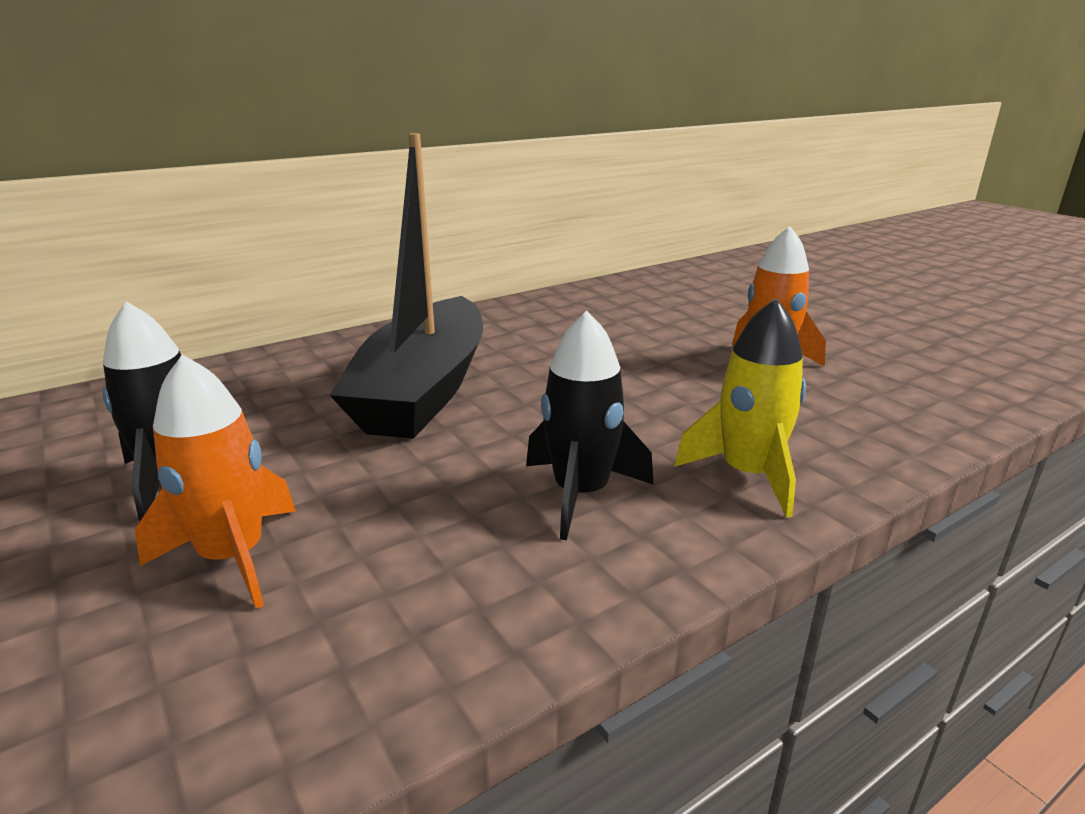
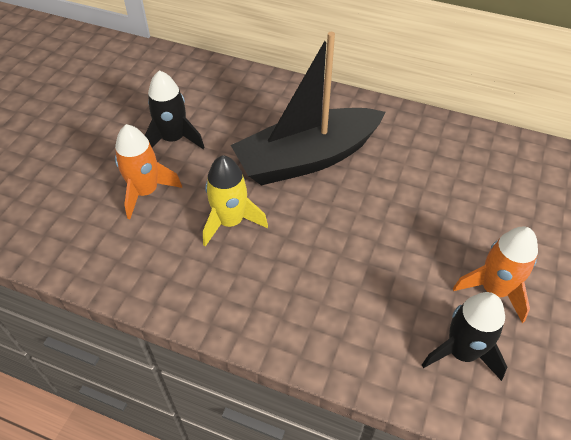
camera: 55 degrees right, 25 degrees up
(581, 494) = (266, 270): black rocket -> black rocket (461, 352)
(747, 475) = (337, 329): yellow rocket -> yellow rocket (230, 221)

